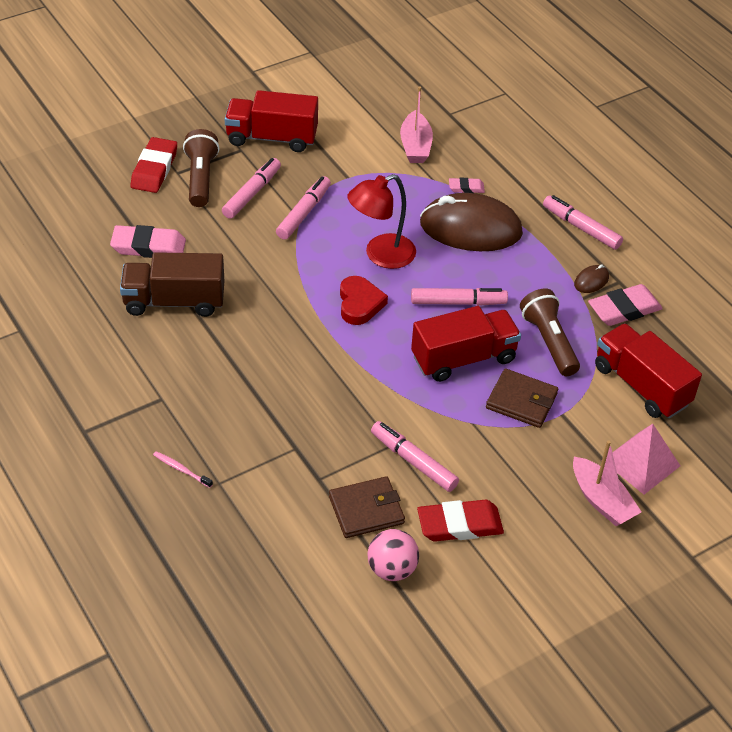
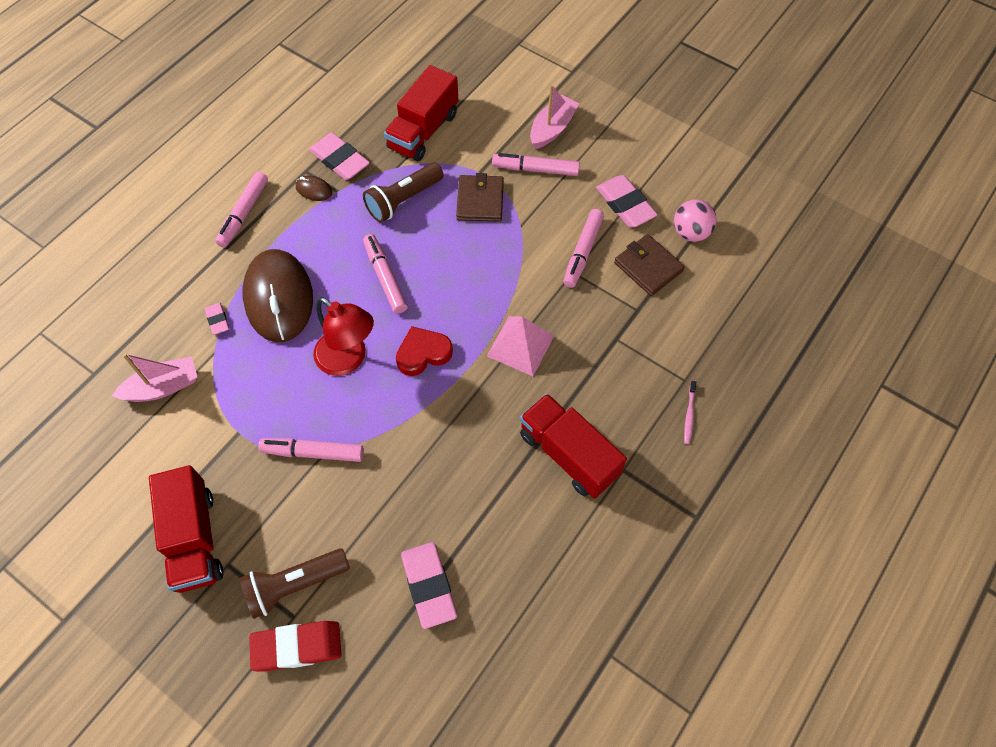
camera: 110 degrees left, 15 degrees up
(174, 301) = (497, 519): brown truck -> none
(251, 193) = (301, 518): pink marker -> pink marker (536, 169)
(459, 524) = (625, 204): red eraser -> pink eraser
(463, 358) = (452, 253): red truck -> red truck (568, 454)
(641, 463) = (503, 115): pink pyramid -> pink pyramid (520, 345)

